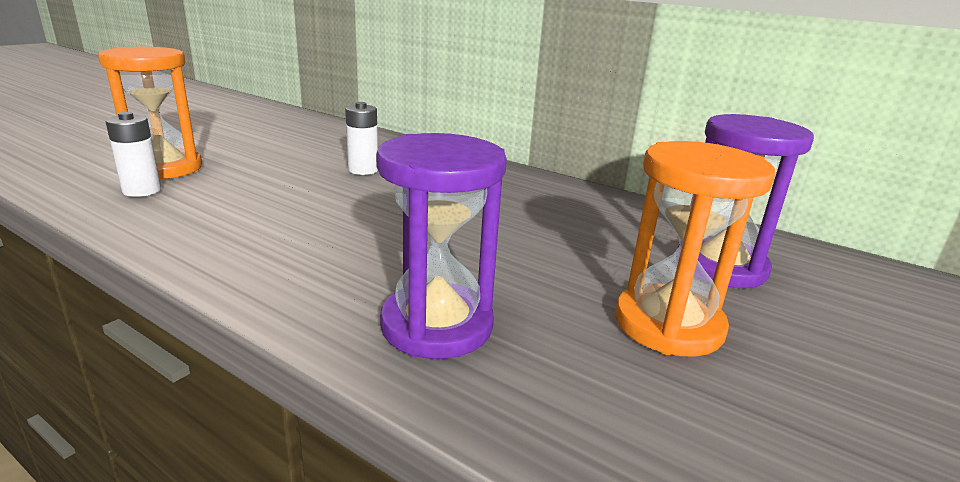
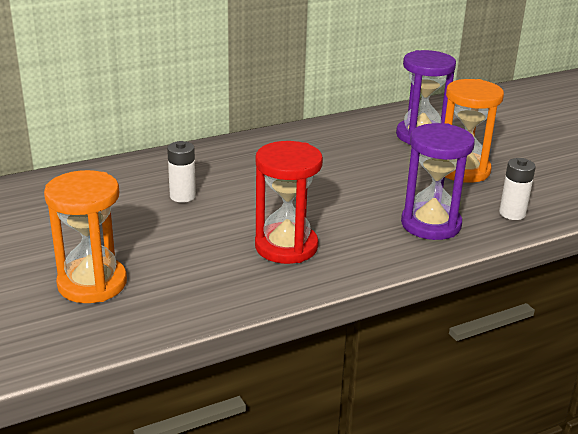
camera: 60 degrees left, 5 degrees up
(142, 191) = (147, 297): white battery -> white battery (512, 213)
(287, 233) = (286, 246): none -> red hourglass

